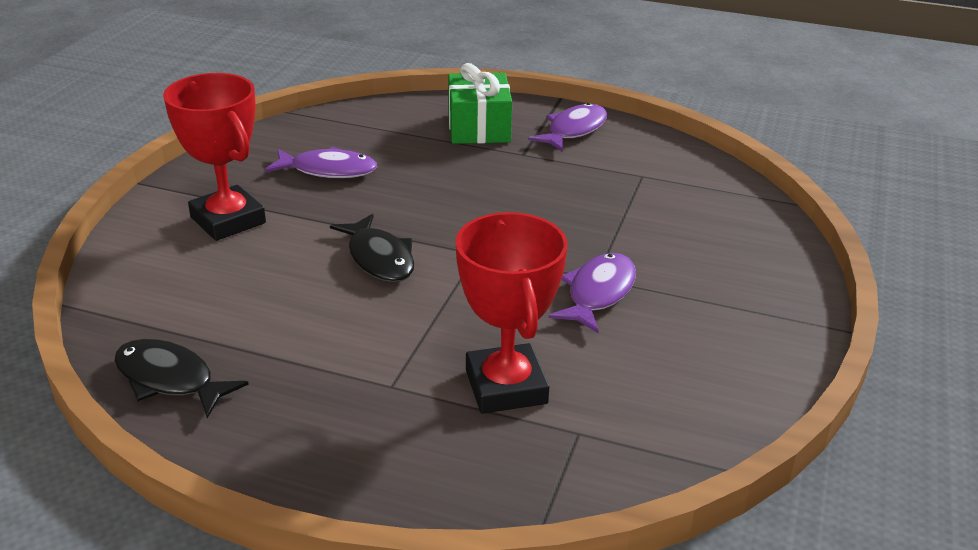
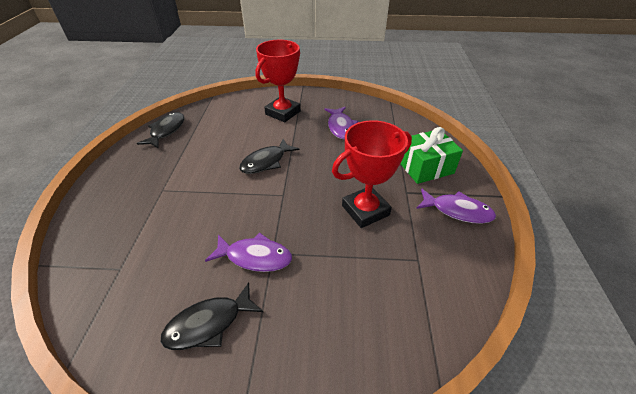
camera: 75 degrees right, 10 degrees up
(506, 386) = (160, 231): red trophy -> red trophy (365, 210)
(700, 342) = (208, 324): none -> black fish

